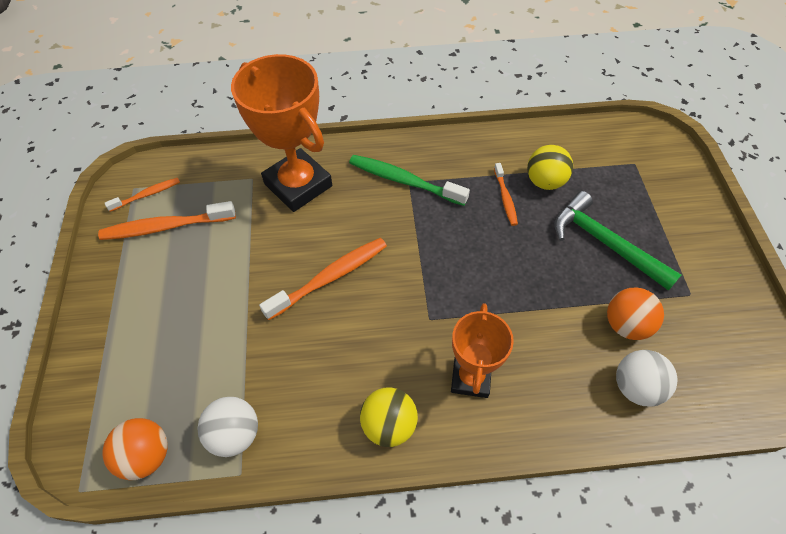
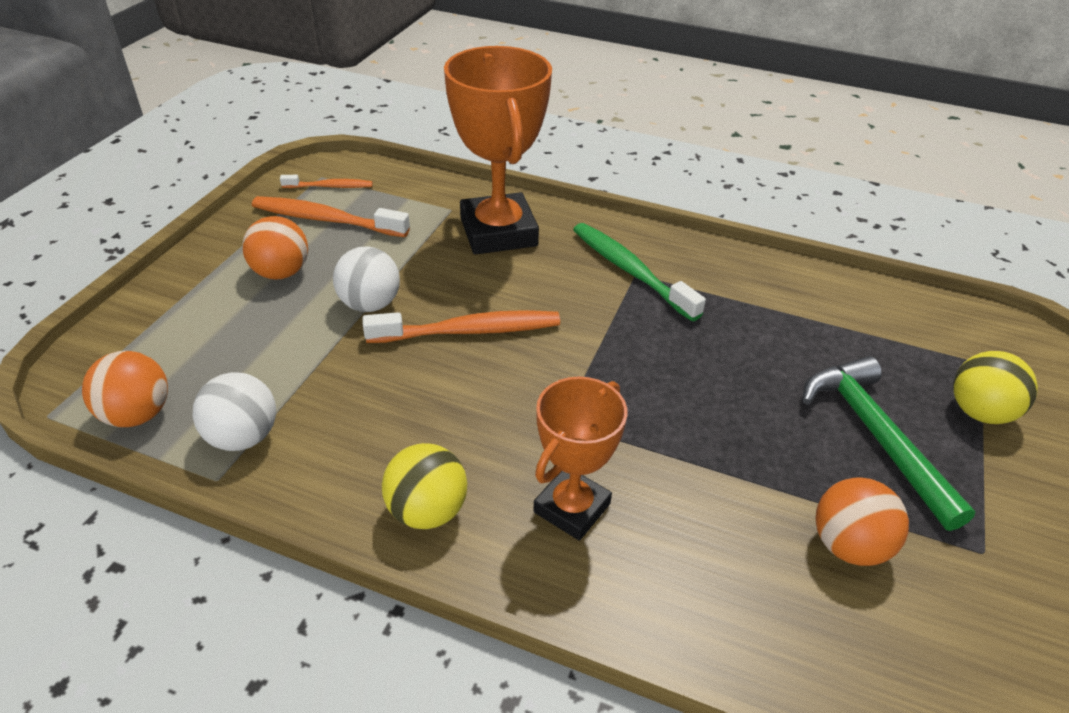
camera: 25 degrees right, 15 degrees down
(165, 289) = (281, 273): none -> orange ball
(505, 198) = (755, 334): orange toothbrush -> none
(545, 181) = (826, 336): yellow ball -> yellow ball (979, 412)
(636, 387) = (816, 630): white ball -> white ball (370, 304)

